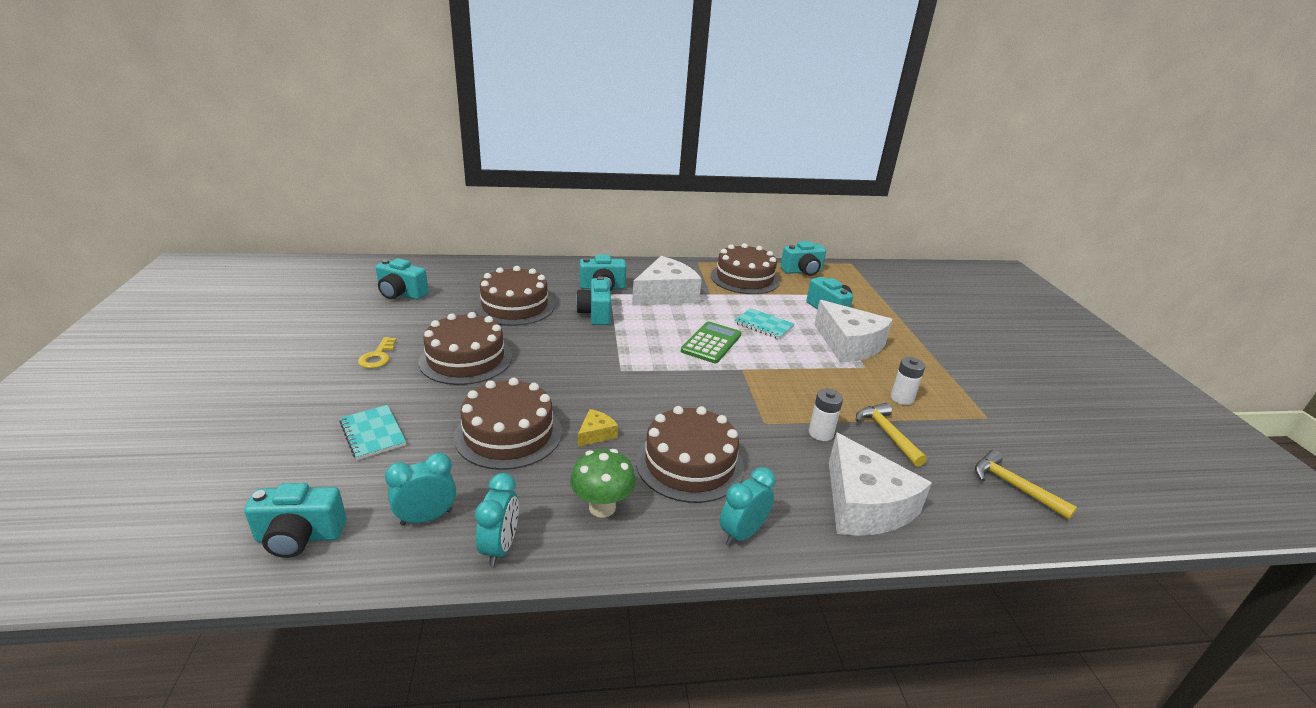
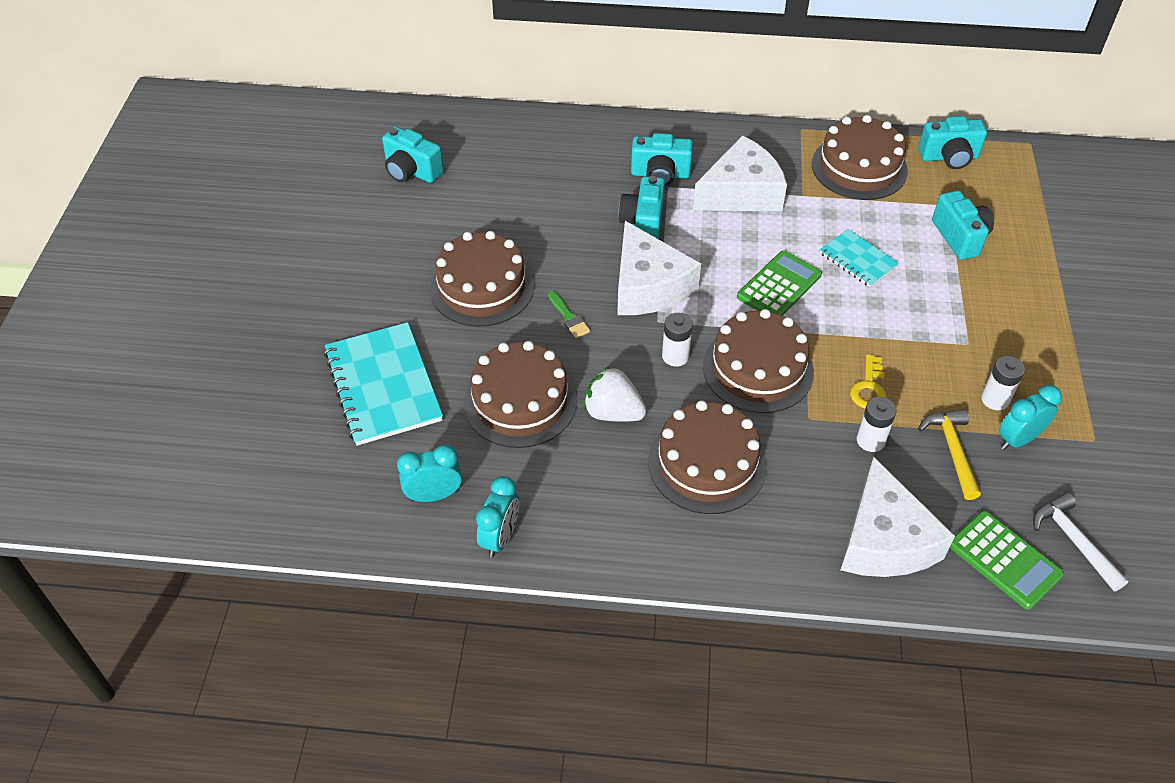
camera: 15 degrees right, 20 degrees up
(300, 537) = (322, 501): turquoise camera -> none
(373, 433) = (383, 386): turquoise notebook -> turquoise notebook, size x1.80
(378, 356) = (386, 275): yellow key -> yellow key (869, 388)
(514, 306) = (545, 202): brown cake -> brown cake (758, 369)
(545, 373) = (569, 317): none -> green brush
(596, 434) = (613, 412): yellow cheese -> white strawberry
(602, 507) = (604, 506): green mushroom -> none
(641, 391) = (675, 356): none -> white battery
(742, 534) = (740, 556): turquoise clock -> turquoise clock (1018, 439)
(848, 344) = (961, 304): white cheese -> white cheese (648, 286)
(969, 507) = (1004, 560): none -> green calculator
(1013, 486) = (1073, 541): yellow hammer -> white hammer

